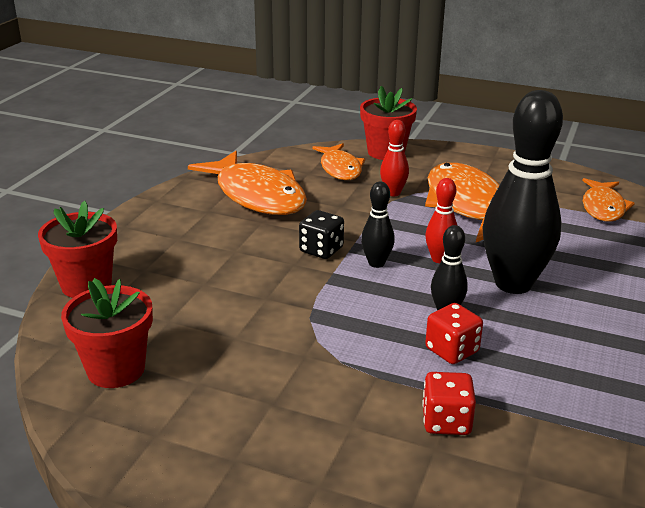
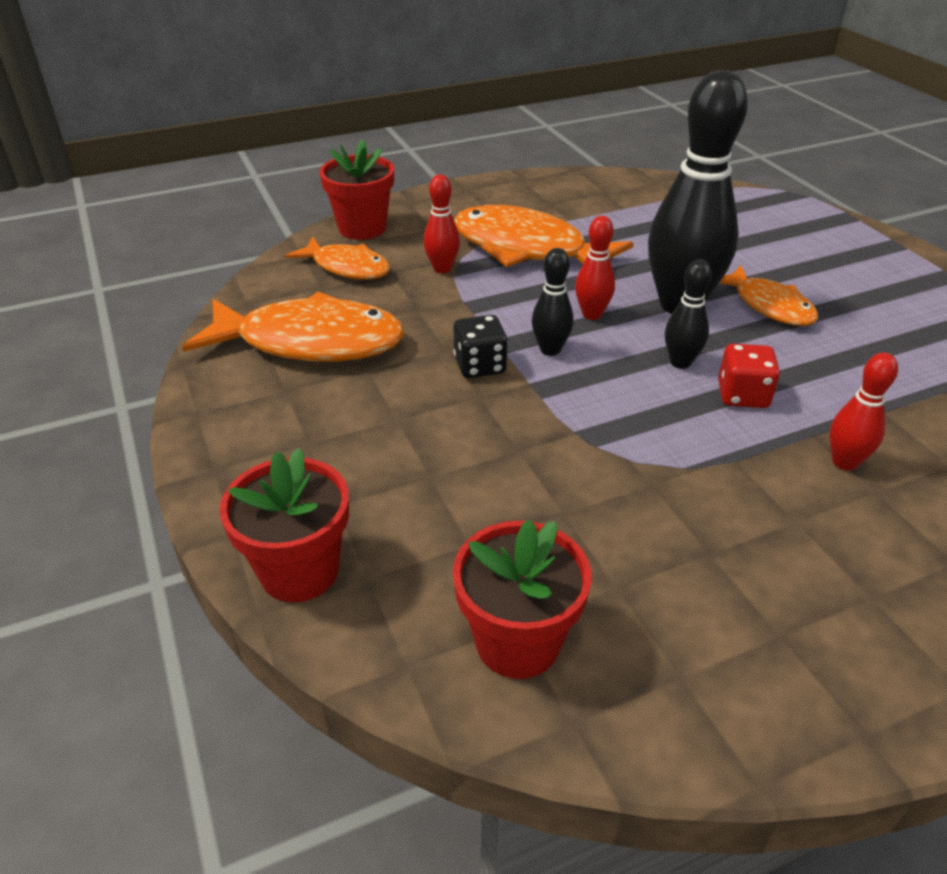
camera: 45 degrees left, 10 degrees up
(446, 421) = (844, 462): red dice -> red bowling pin
(603, 207) = (625, 199): orange fish -> orange fish (769, 306)

